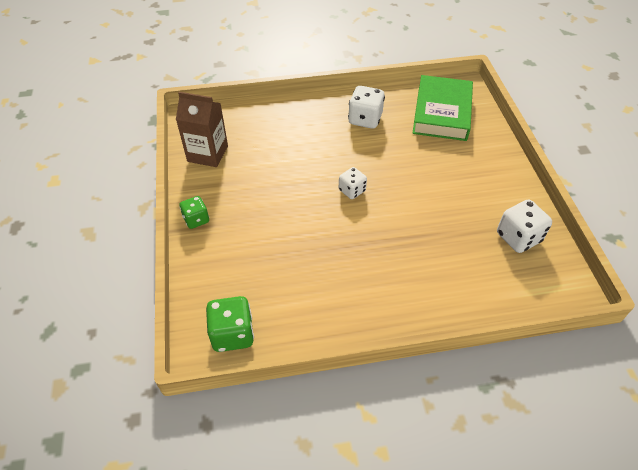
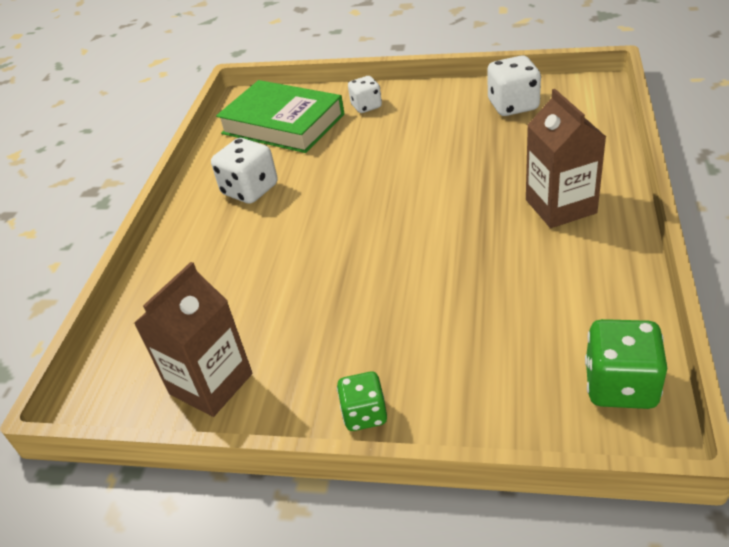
camera: 65 degrees left, 10 degrees down
(352, 190) = (382, 222): white dice -> white dice (366, 106)
(396, 284) = (560, 206): none -> brown carton

